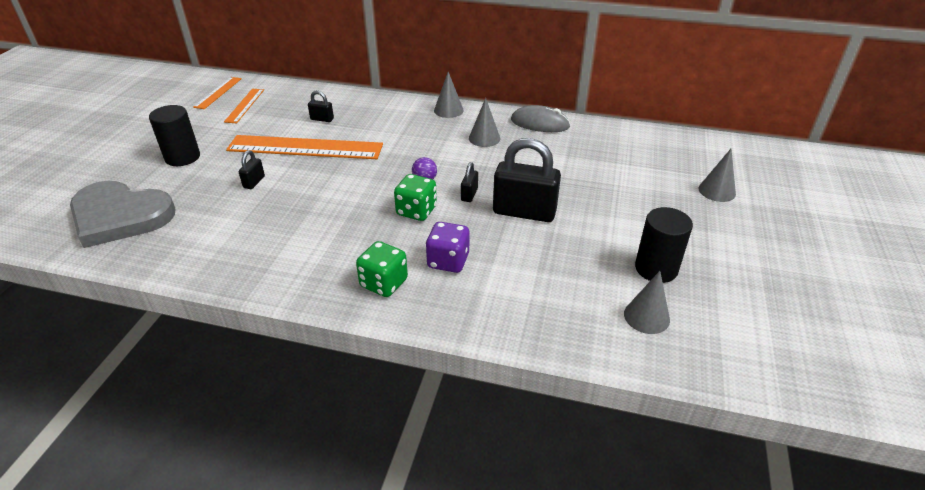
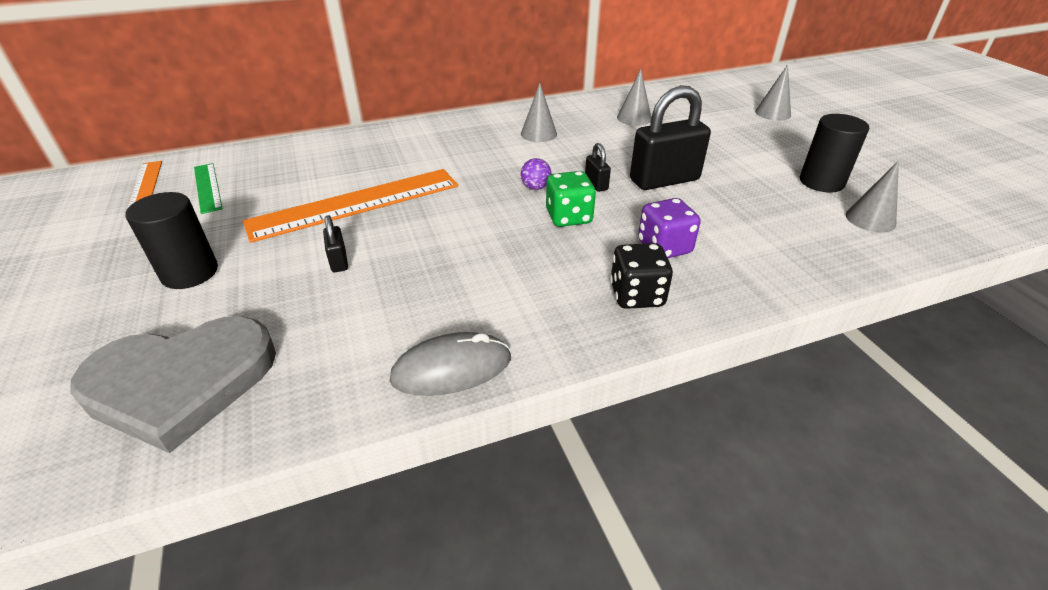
camera: 35 degrees left, 0 degrees up
(245, 105) = (207, 187): orange ruler -> green ruler
(322, 119) = (336, 170): black padlock -> none
(384, 283) = (636, 295): green dice -> black dice
(448, 110) = (469, 121): grey cone -> grey cone (634, 118)
(540, 123) = (570, 107): grey mouse -> grey mouse (451, 369)

